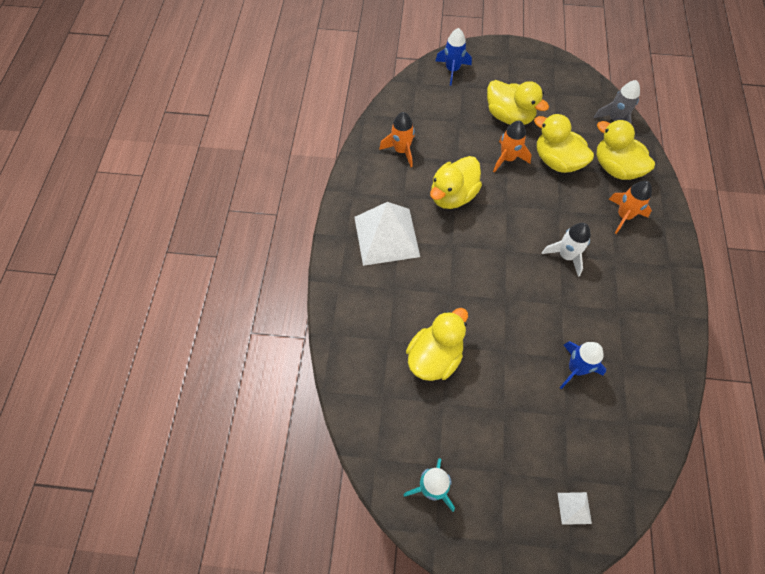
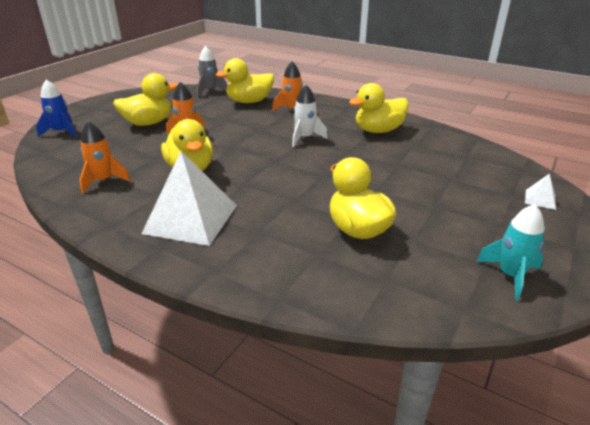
camera: 65 degrees left, 30 degrees down
(557, 161) = (216, 118): yellow duck -> yellow duck (378, 130)
(576, 368) = (410, 163): blue rocket -> none

